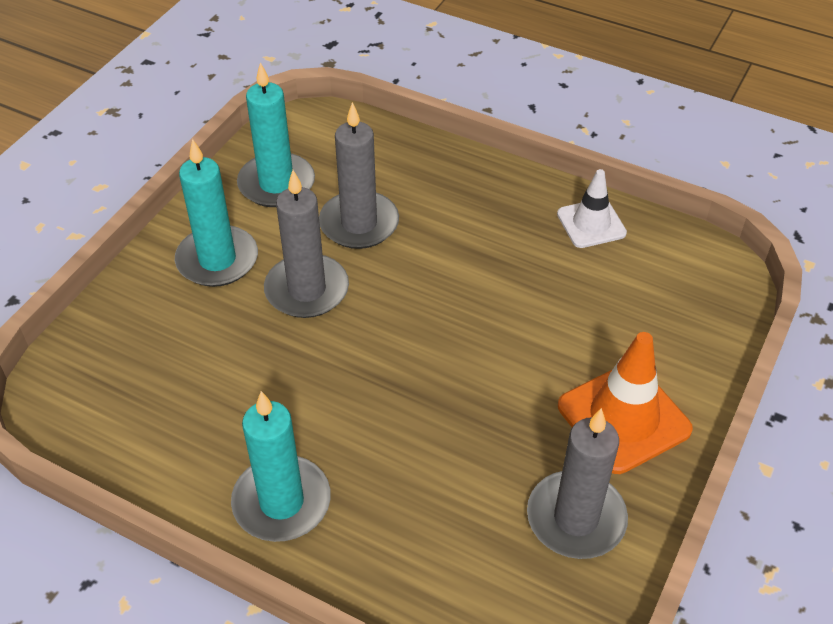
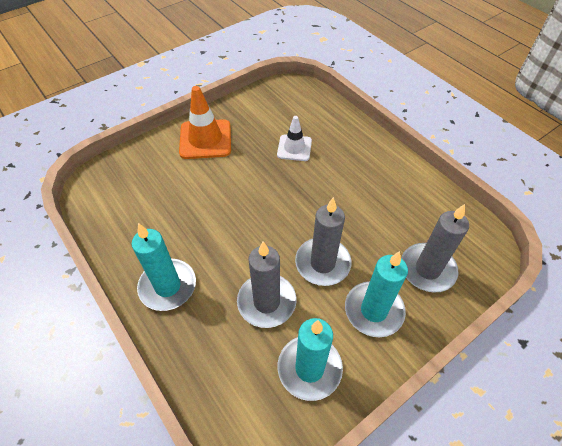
camera: 155 degrees left, 5 degrees up
(281, 502) = (375, 159): turquoise candle -> turquoise candle (168, 286)
(576, 518) = (255, 114): grey candle -> grey candle (427, 269)
(591, 223) = (126, 241): white traffic cone -> white traffic cone (294, 148)

